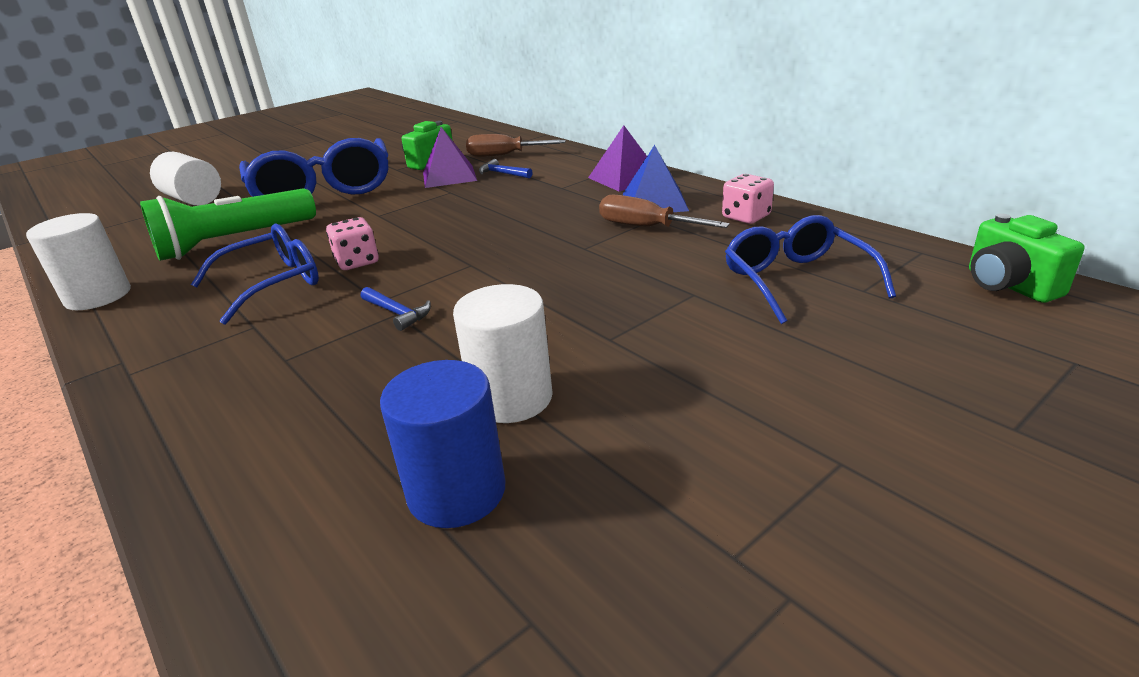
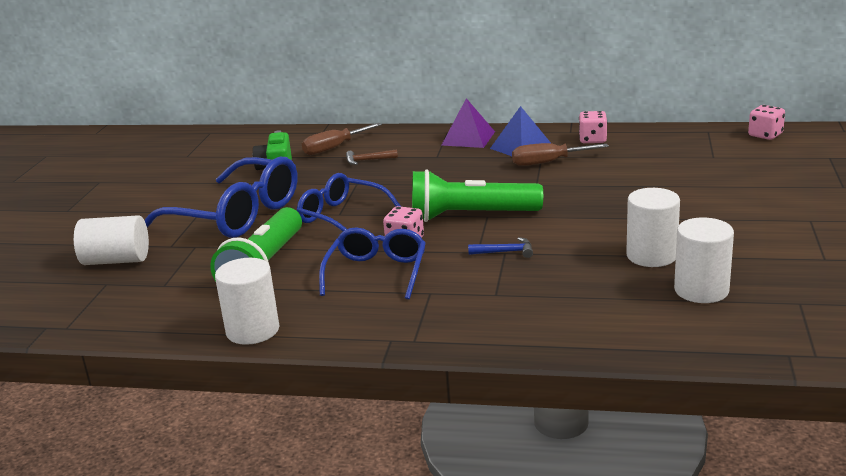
camera: 40 degrees left, 5 degrees down
(449, 176) = (326, 174): purple pyramid -> none
(456, 492) = (701, 290): blue cylinder -> white cylinder
(457, 258) = (470, 216): none -> green flashlight
(503, 174) = (368, 160): blue hammer -> brown hammer
(795, 280) = (677, 163): blue glasses -> blue glasses (341, 216)
(1008, 285) = (765, 135): green camera -> pink dice

